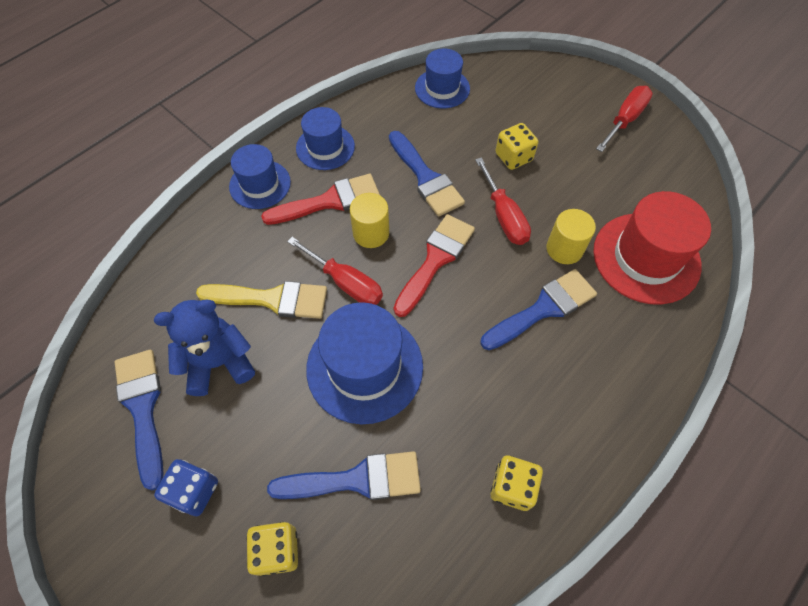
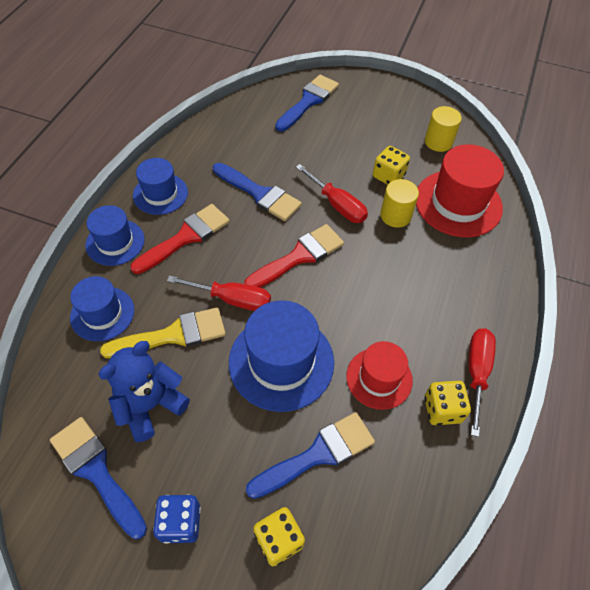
camera: 25 degrees left, 5 degrees down
(371, 233) = (234, 252): yellow cylinder -> yellow cylinder (438, 142)
(435, 260) = (299, 257): red brush -> red brush turned 45 degrees clockwise
(442, 88) = (239, 119): blue hat -> blue hat (102, 313)
(459, 424) = (379, 378): none -> red hat
(513, 157) = (323, 157): yellow dice -> yellow dice (388, 176)
(543, 309) = (401, 266): blue brush -> blue brush (308, 101)
(625, 120) = (394, 105): red screwdriver -> red screwdriver (476, 372)

